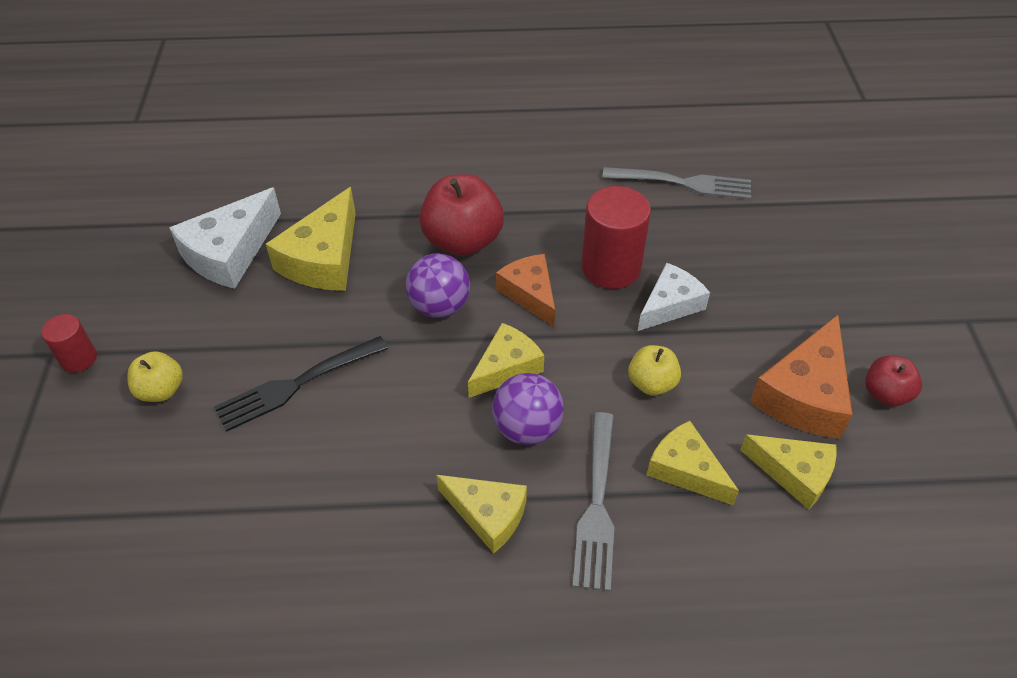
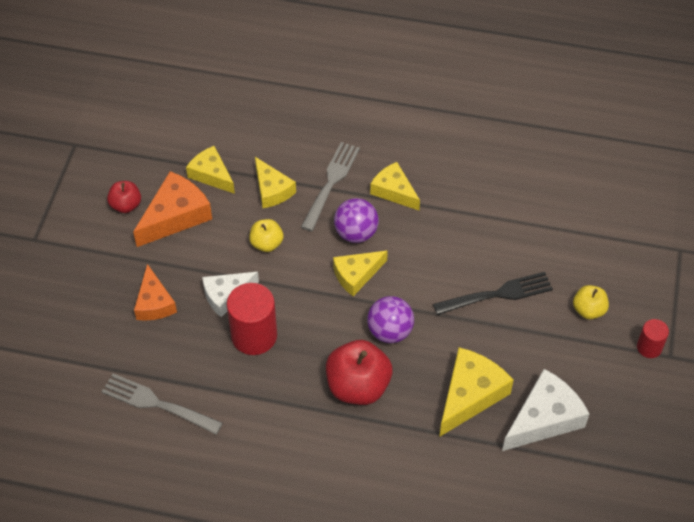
camera: 165 degrees left, 5 degrees up
(530, 293) = (321, 327): orange cheese -> orange cheese (154, 303)

